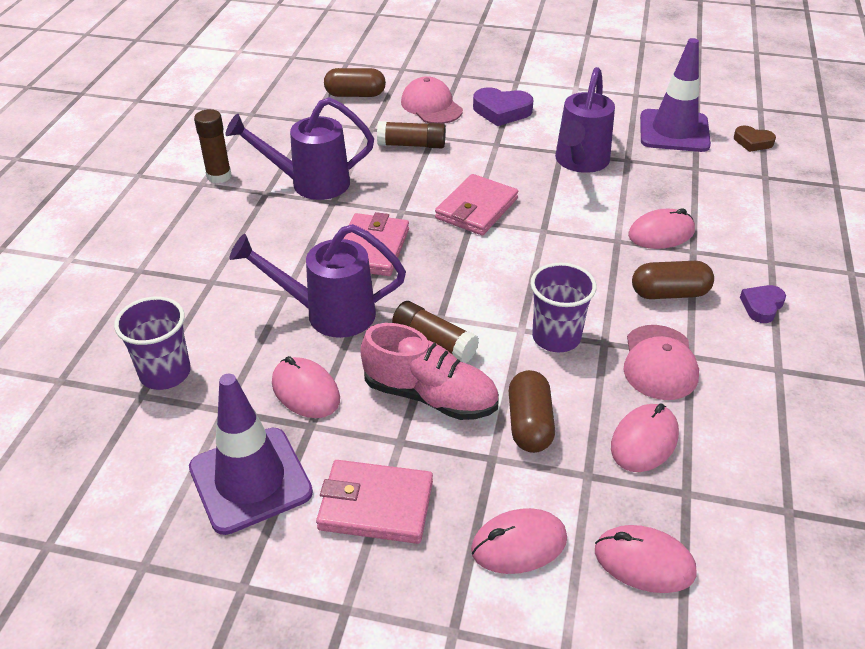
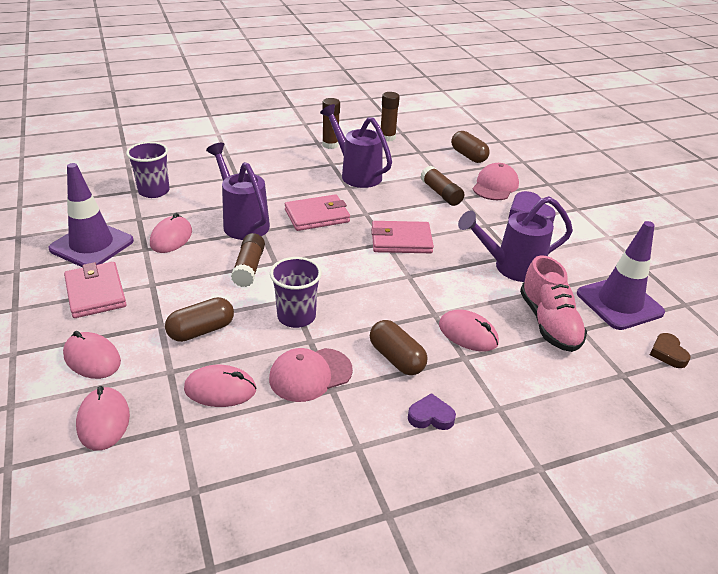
camera: 55 degrees right, 5 degrees down
(252, 128) = (387, 137): none -> brown glue stick
(430, 396) = (199, 282): pink shoe -> pink shoe (549, 323)

